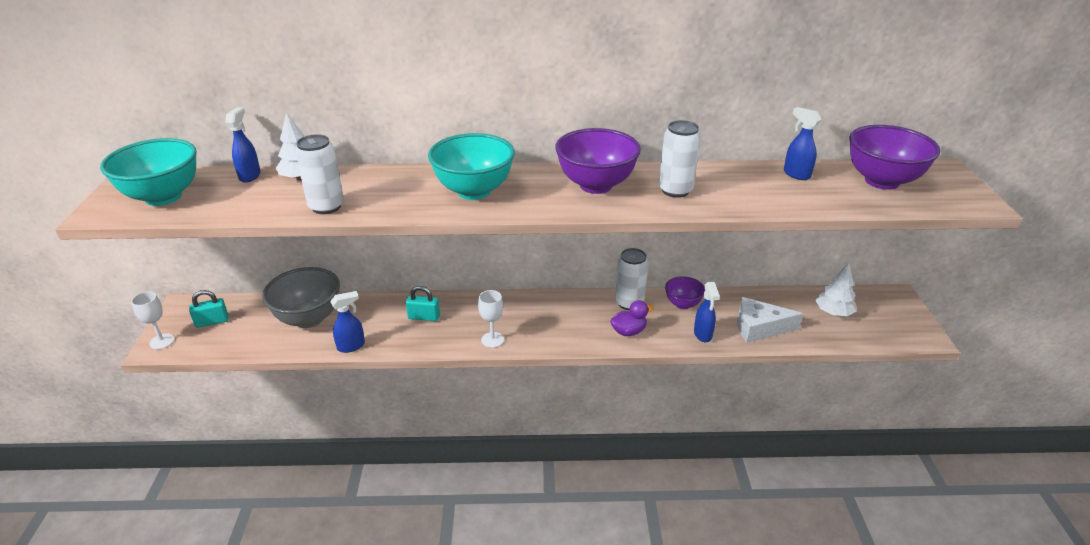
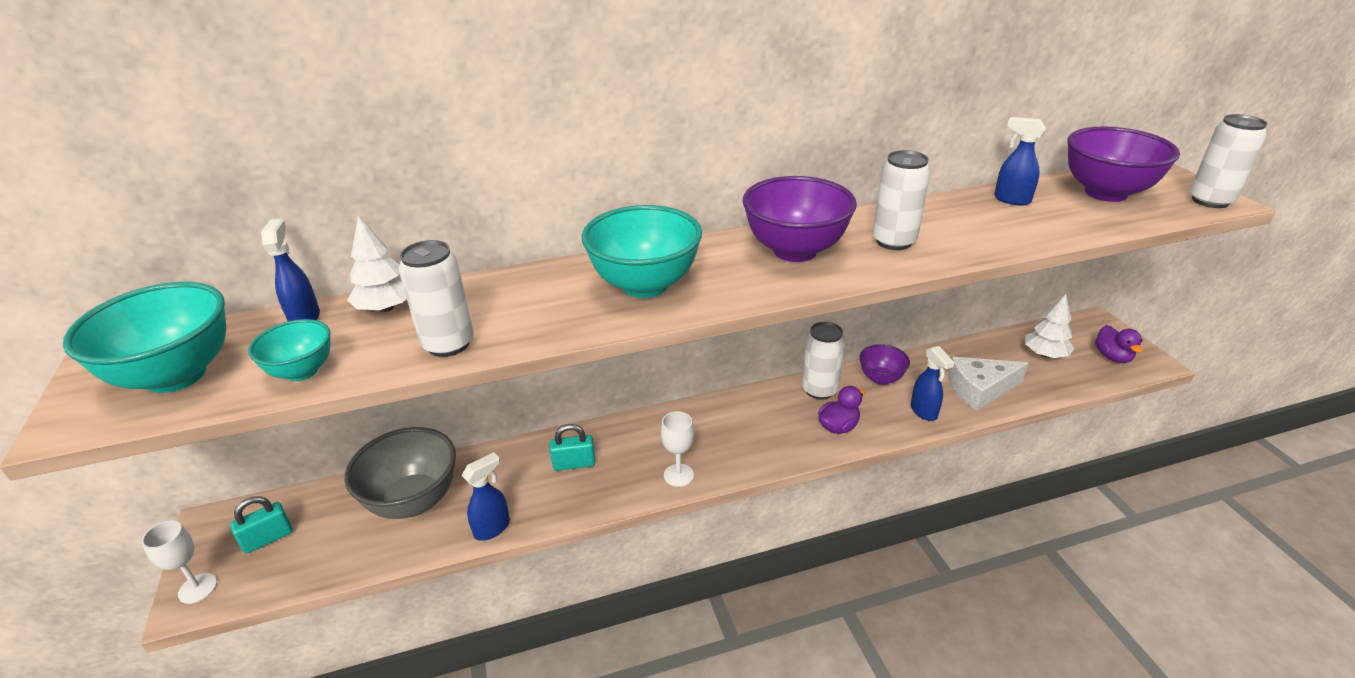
camera: 15 degrees left, 0 degrees up
(233, 207) = (302, 371): none -> turquoise bowl
(892, 325) = (1112, 357): none -> purple duck
(969, 201) = (1210, 201): none -> white can

